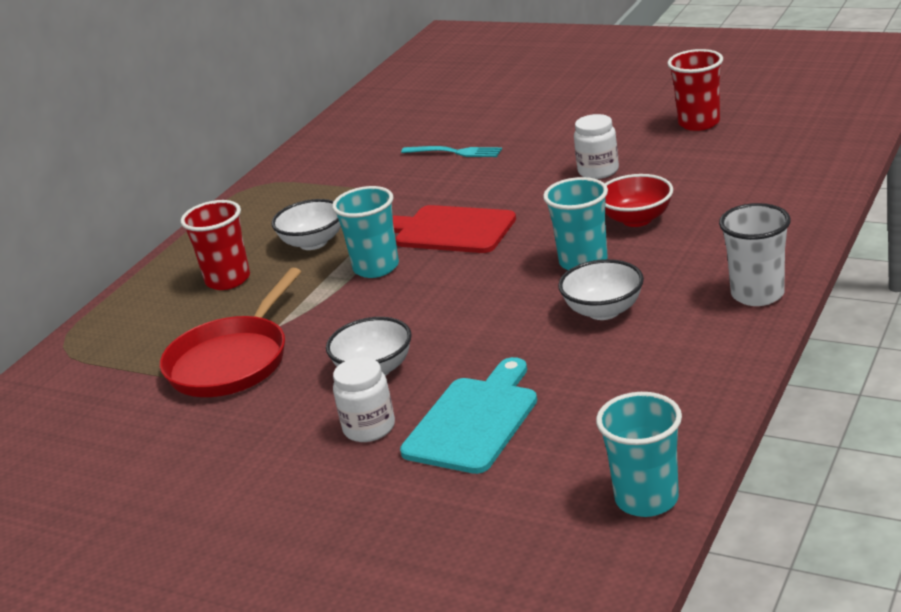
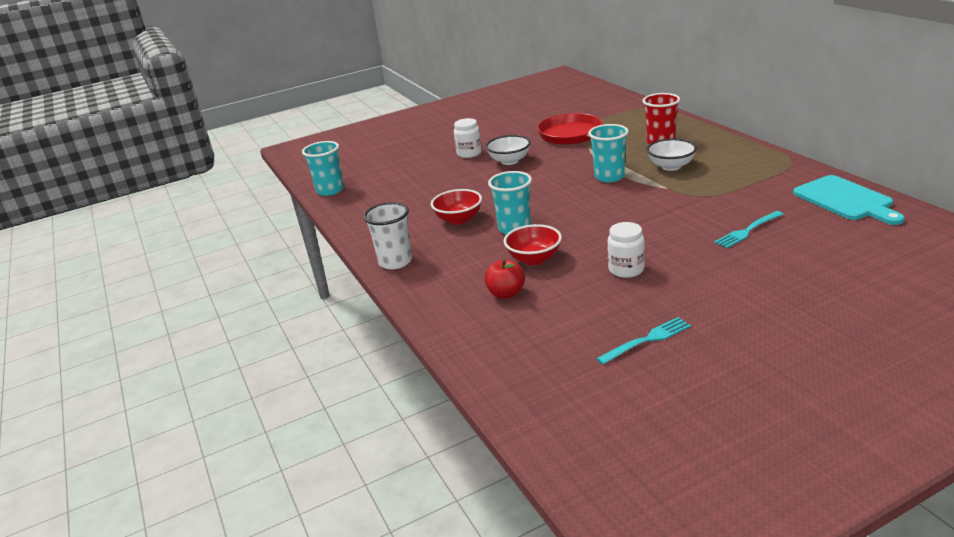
camera: 125 degrees right, 0 degrees up
(449, 230) = (621, 203): red cutting board -> none
(474, 421) = (434, 172): turquoise cutting board -> turquoise cutting board (845, 200)
(603, 311) = (458, 219): white bowl -> red bowl
(699, 123) = (647, 340): red cup -> turquoise fork
(721, 201) = (506, 294): none -> red apple

